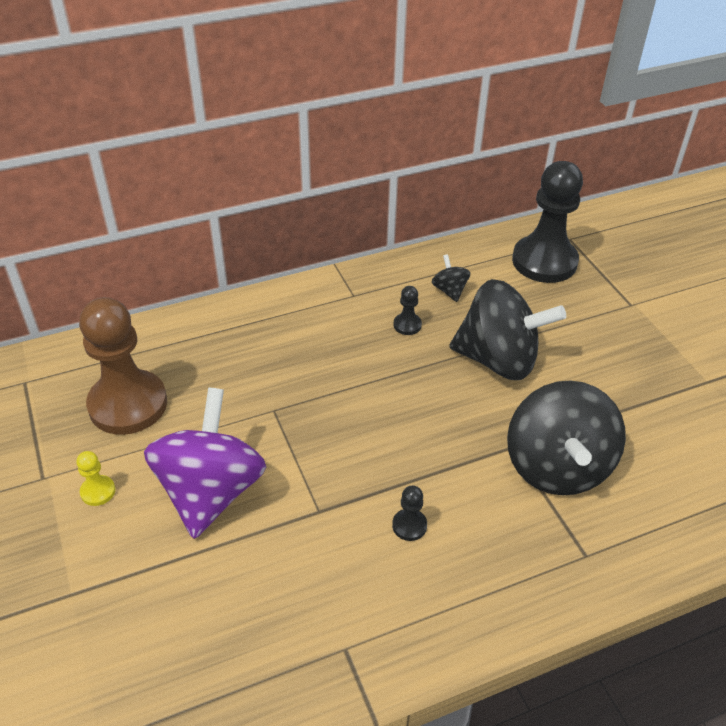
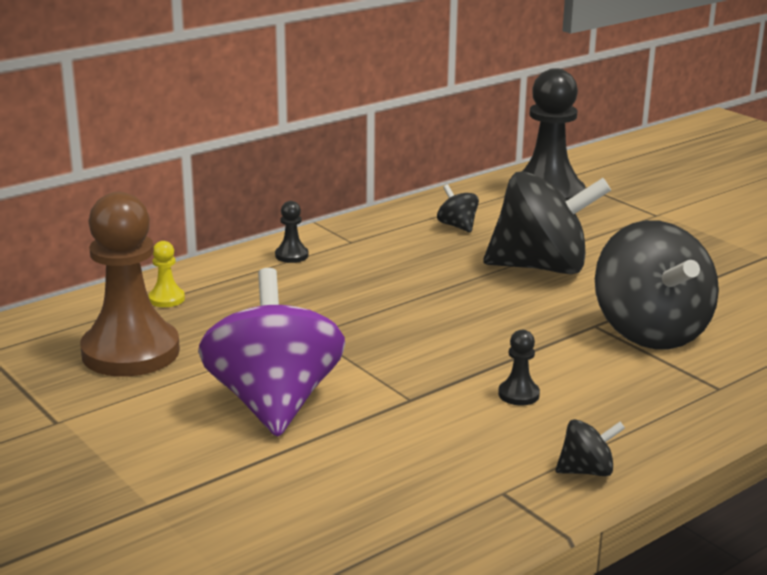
camera: 15 degrees left, 20 degrees down
(98, 491) = (134, 422): yellow pawn -> yellow pawn (166, 299)
(407, 325) = (426, 255): black pawn -> black pawn (291, 255)
(425, 639) = (587, 471): none -> black spinning top

